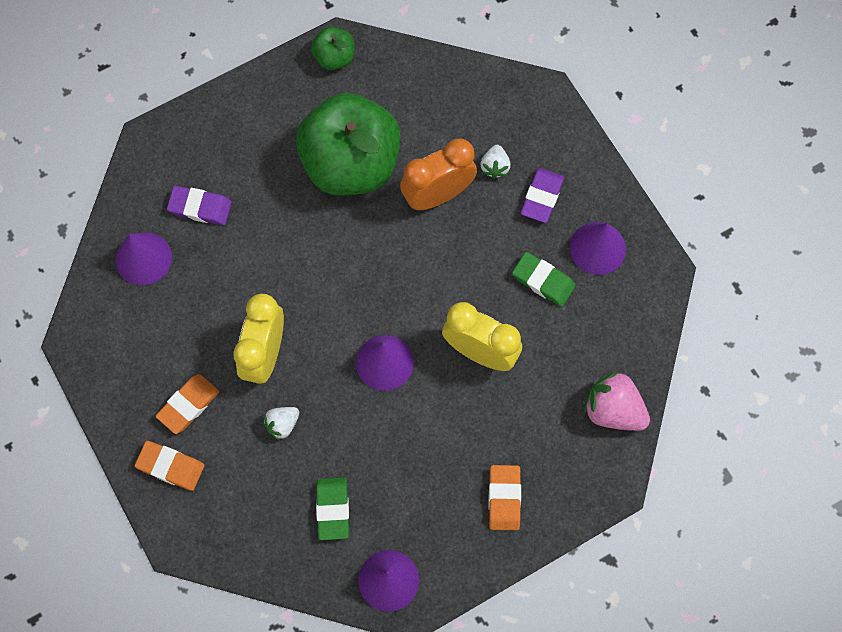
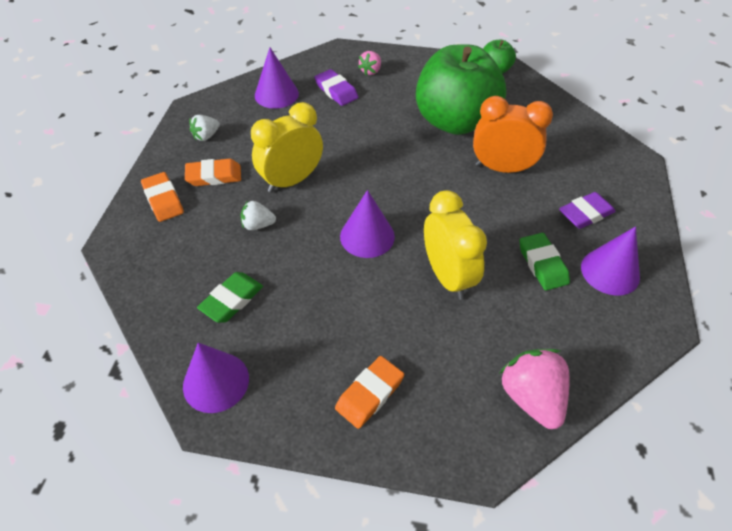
camera: 40 degrees right, 20 degrees down
(209, 151) = (371, 71): none -> pink strawberry
(495, 167) = (561, 177): white strawberry -> white strawberry (206, 136)

